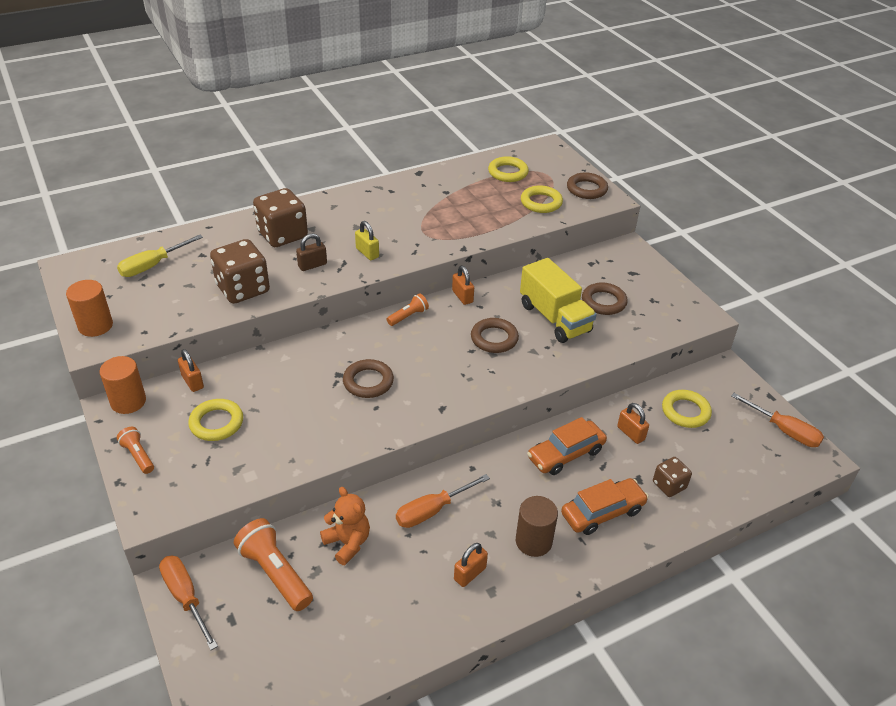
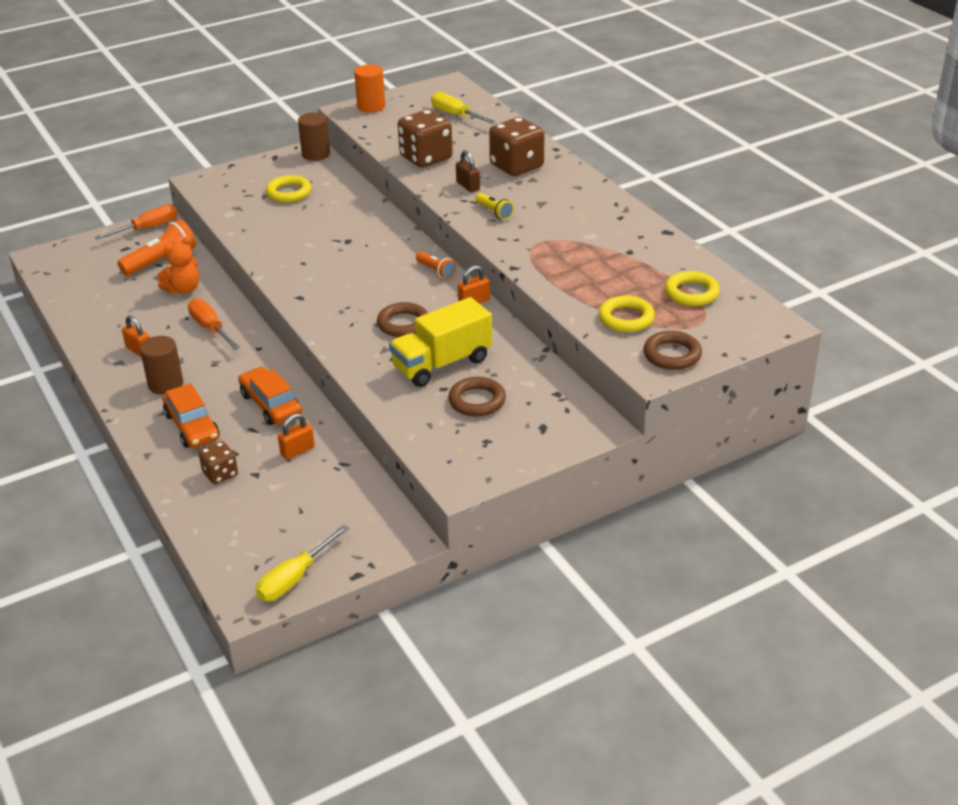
camera: 90 degrees right, 5 degrees down
(128, 402) = (316, 154): orange cylinder -> brown cylinder
(138, 456) = (256, 167): orange flashlight -> none
(192, 382) = (339, 176): orange padlock -> none
(367, 253) = (494, 212): yellow padlock -> yellow flashlight
(368, 382) = (337, 256): brown ring -> none
(685, 412) = (330, 496): yellow ring -> none
(784, 431) = (294, 578): orange screwdriver -> yellow screwdriver

